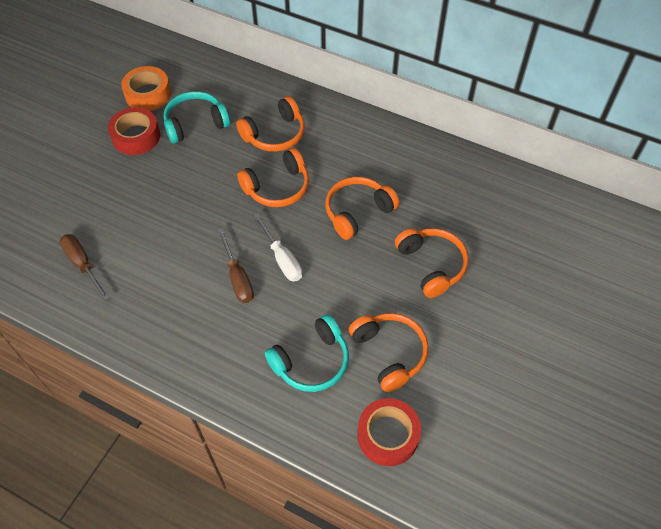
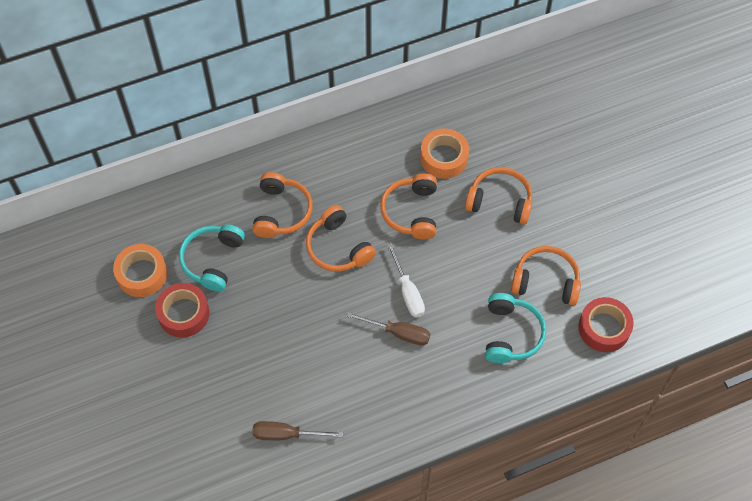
camera: 50 degrees left, 5 degrees up
(277, 187) = (338, 248): orange headphones -> orange headphones turned 135 degrees clockwise
(282, 258) = (408, 292): white screwdriver -> white screwdriver turned 60 degrees clockwise
(430, 200) = (444, 158): none -> orange tape

